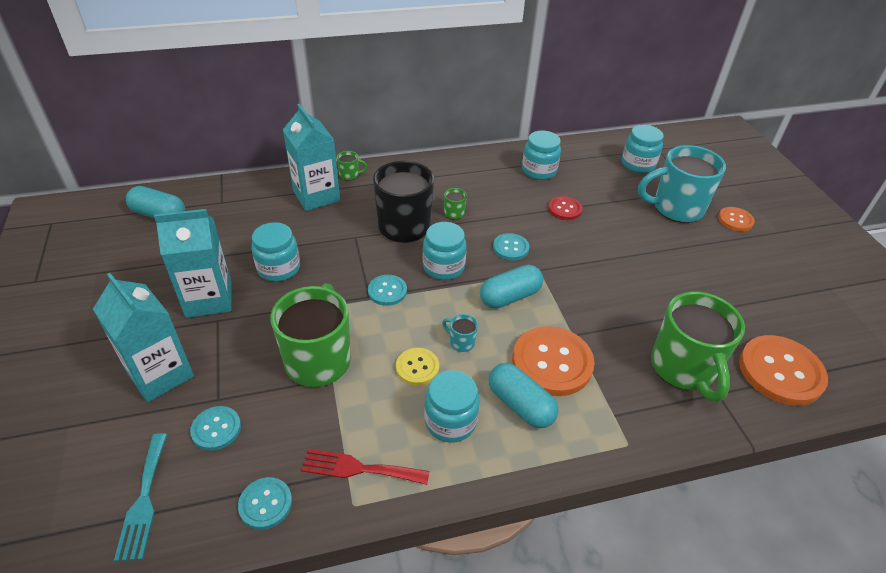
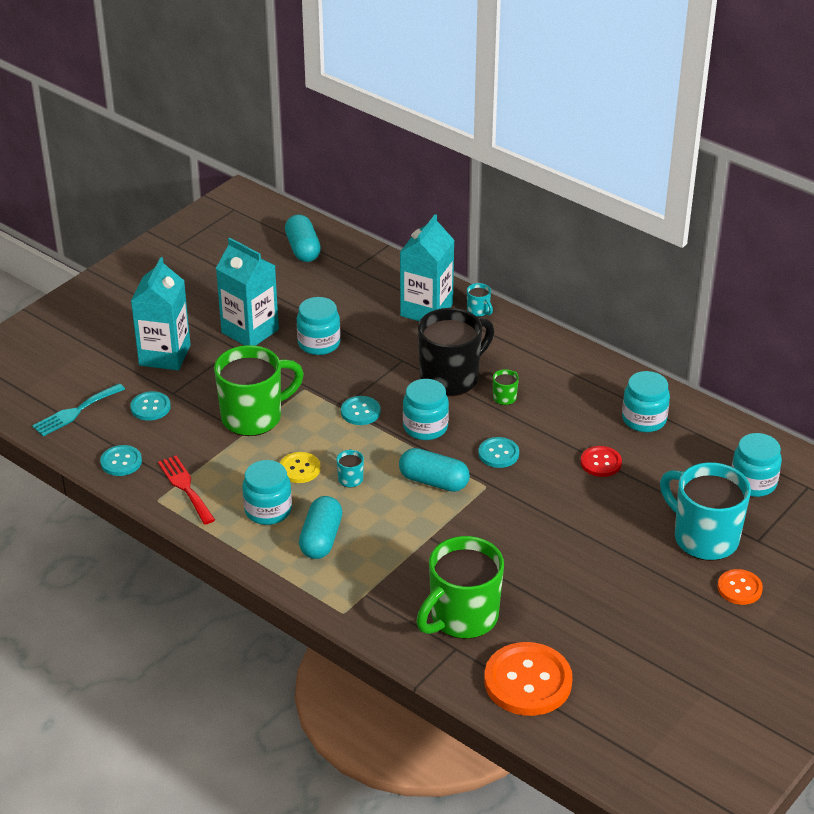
camera: 55 degrees right, 5 degrees down
(349, 175) = (478, 311): green mug -> turquoise mug
(552, 362) = (384, 538): orange button -> none

